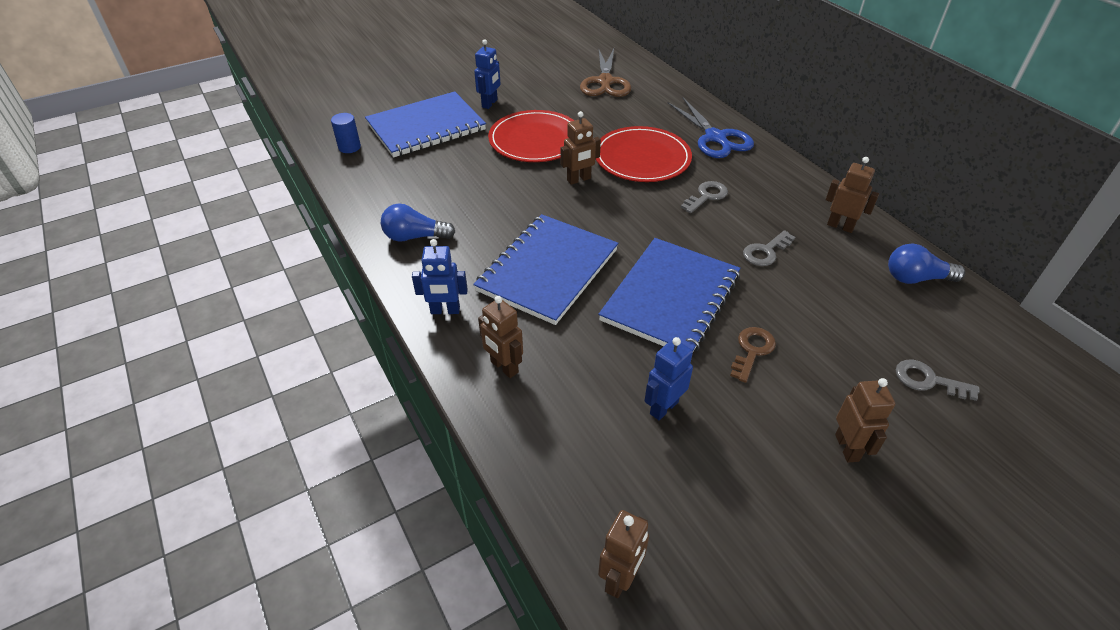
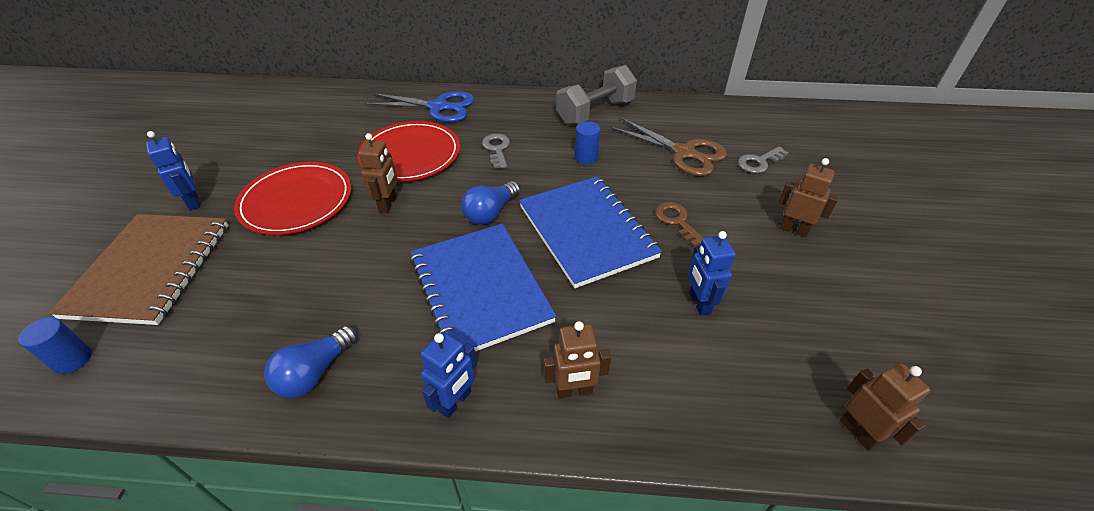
camera: 55 degrees left, 0 degrees up
(426, 127) = (150, 269): blue notebook -> brown notebook
(605, 82) = (285, 118): brown scissors -> brown scissors (684, 153)
(765, 252) = (586, 157): grey key -> blue cylinder
(840, 226) = (595, 112): brown robot -> grey dumbbell
(916, 278) = (671, 114): blue light bulb -> blue light bulb (490, 213)

